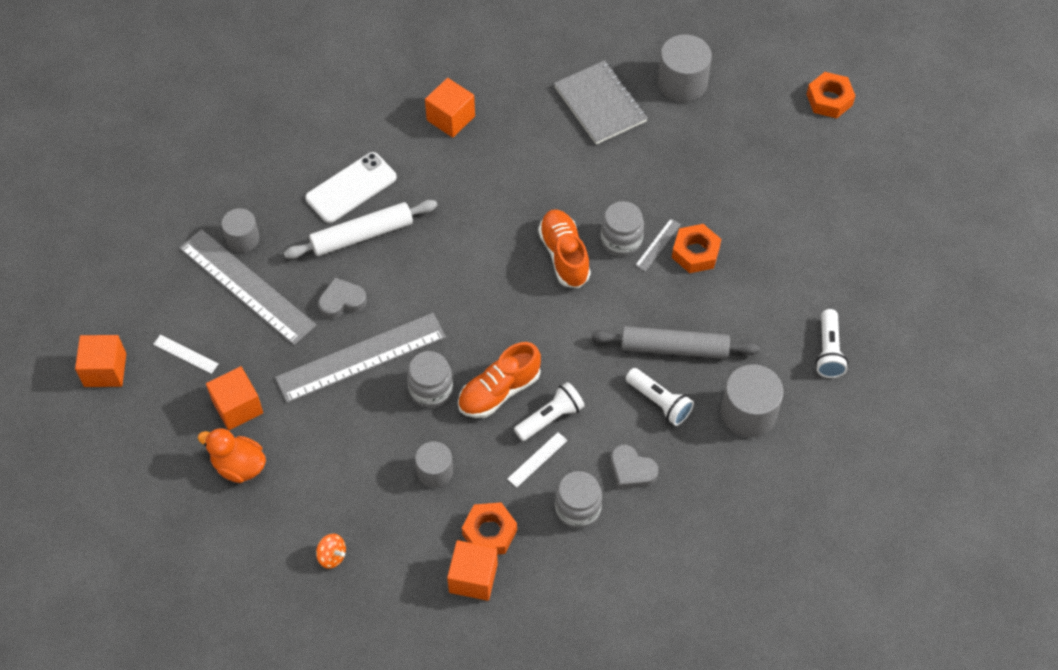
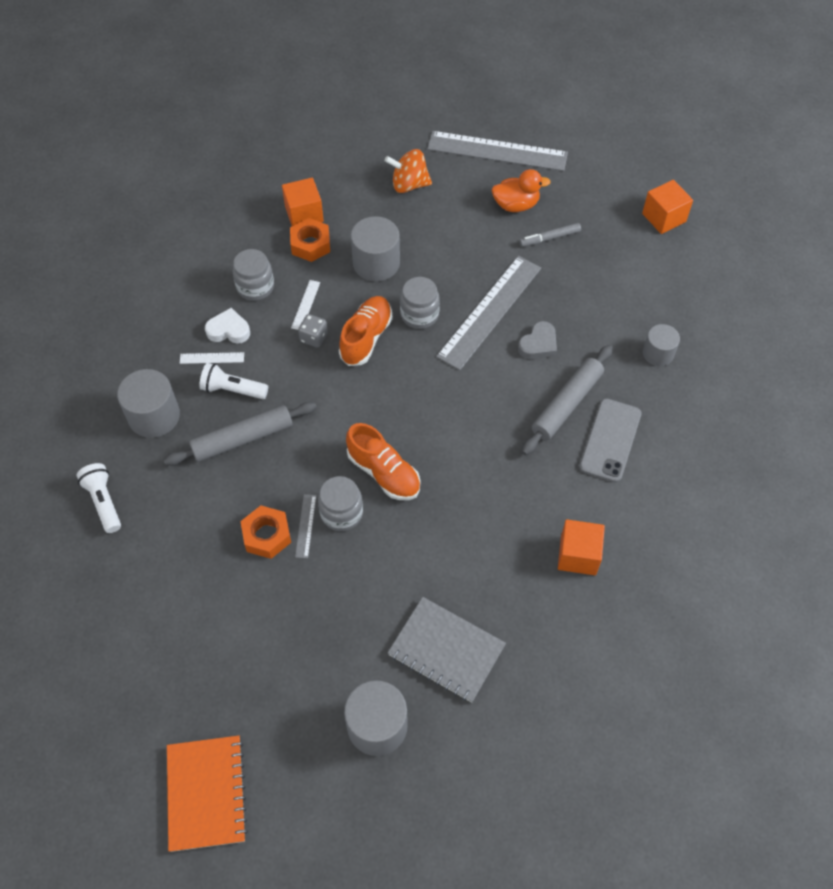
camera: 150 degrees right, 0 degrees up
(185, 354) = (619, 253): white ruler -> white ruler (212, 358)
(237, 407) = (550, 238): orange cube -> grey marker
(246, 287) = (620, 319): grey ruler -> grey ruler (497, 151)
(332, 556) = (409, 184): orange spinning top -> orange spinning top, size x1.72
(351, 188) = (610, 440): white phone -> grey phone
(362, 235) = (566, 404): white rolling pin -> grey rolling pin
(435, 471) = (376, 263): grey cylinder -> grey cylinder, size x1.58
(550, 418) = (314, 337): white flashlight -> grey dice
(631, 470) = (228, 330): grey heart -> white heart
(829, 99) = (206, 793): orange nut -> orange notebook

